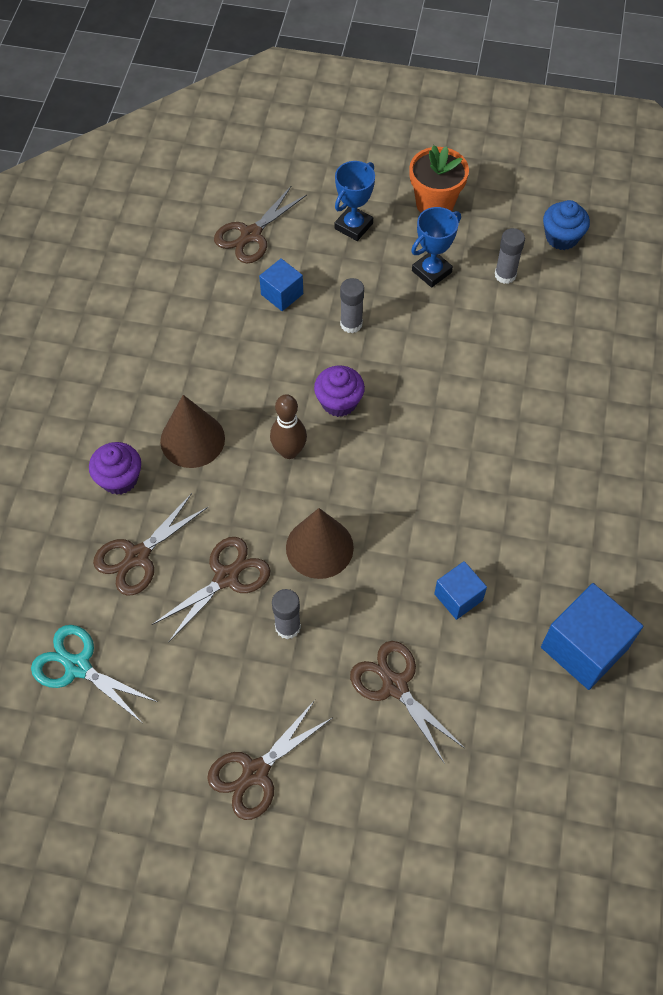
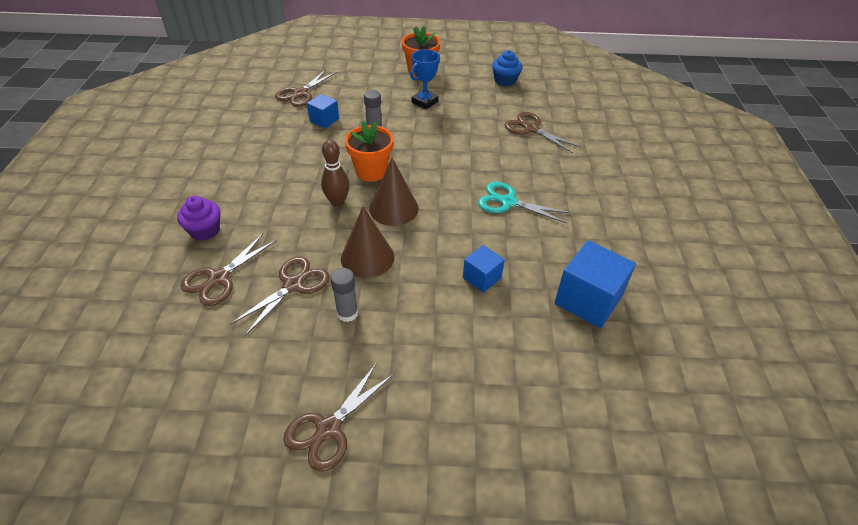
camera: 10 degrees left, 15 degrees down
(77, 666) = (163, 364): turquoise scissors -> turquoise scissors (508, 202)
(192, 439) = (263, 202): brown cone -> brown cone (394, 208)
(339, 402) = (371, 171): purple cupcake -> orange flower pot
(353, 226) = (369, 85): blue trophy -> none
(394, 685) = (442, 344): brown scissors -> brown scissors (531, 129)
(505, 275) = (473, 100): grey glue stick -> none

